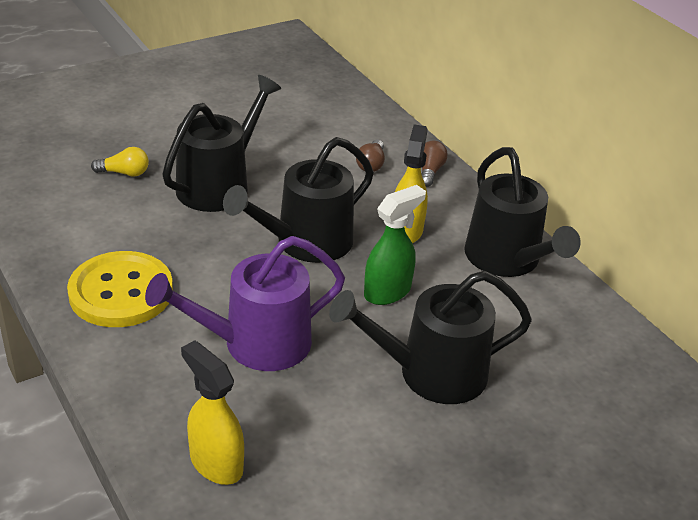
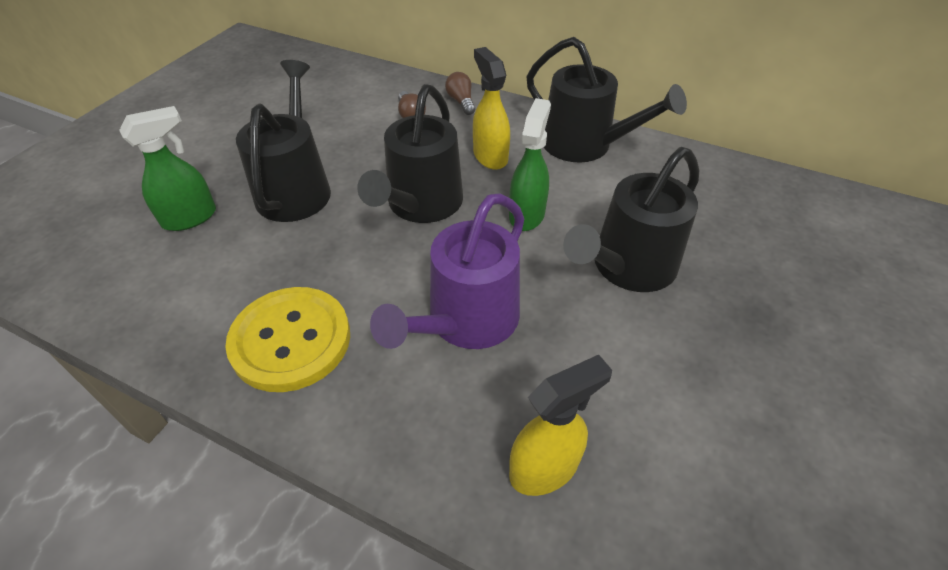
camera: 30 degrees left, 10 degrees up
(124, 173) = (190, 218): yellow light bulb -> green spray bottle
(215, 463) = (545, 468): yellow spray bottle -> yellow spray bottle turned 135 degrees clockwise

